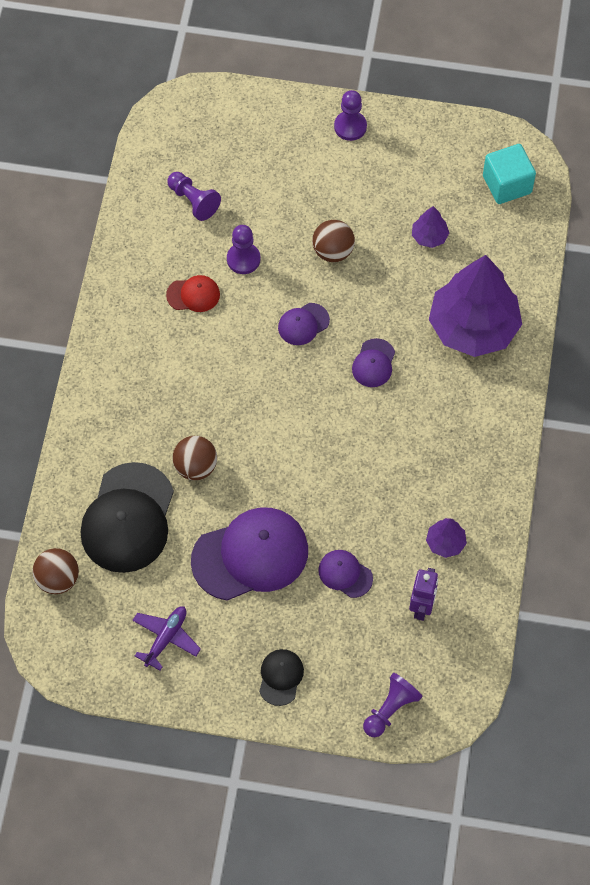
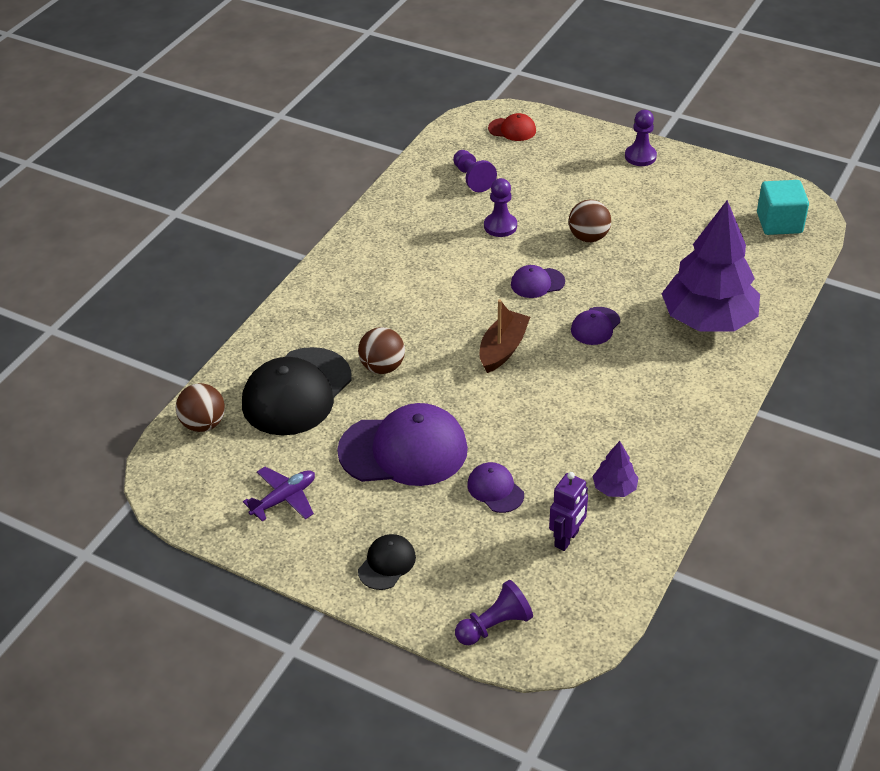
camera: 20 degrees right, 20 degrees down
(193, 295) = (441, 241): red cap -> red cap (512, 129)
(298, 414) = (503, 349): none -> brown boat
(429, 236) = (688, 245): purple tree -> none

